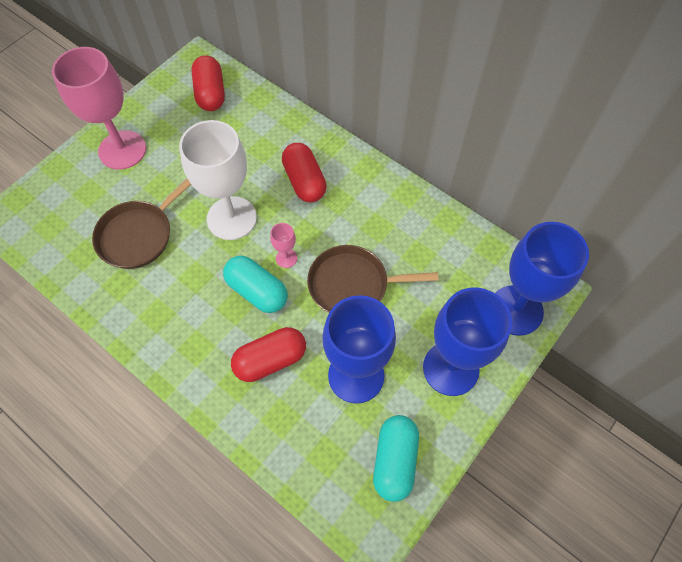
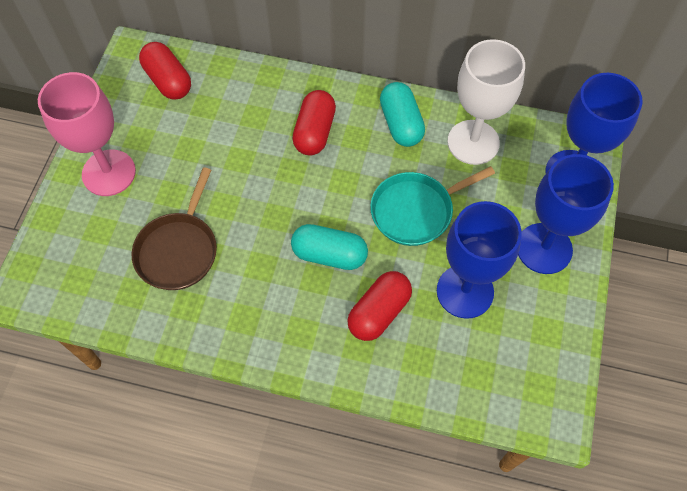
camera: 25 degrees left, 0 degrees up
(231, 218) = (263, 196): white goblet -> white goblet (473, 142)
(286, 258) = (339, 212): pink goblet -> none
(304, 181) = (315, 132): red capsule -> red capsule turned 60 degrees clockwise
(352, 285) = (415, 211): brown pan -> turquoise pan
(395, 460) = (540, 350): turquoise capsule -> turquoise capsule (401, 124)

